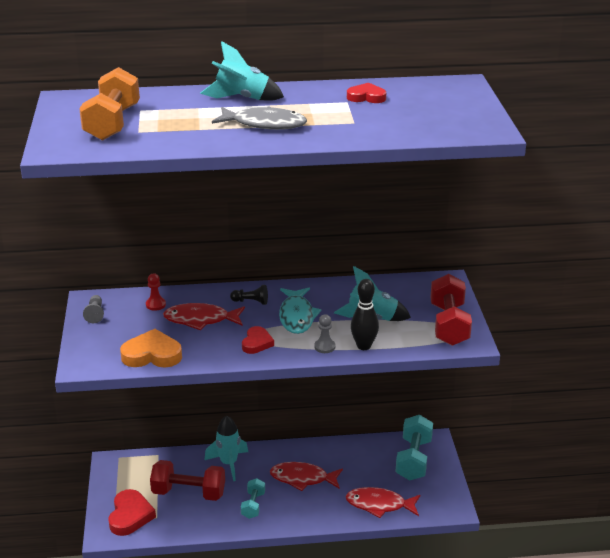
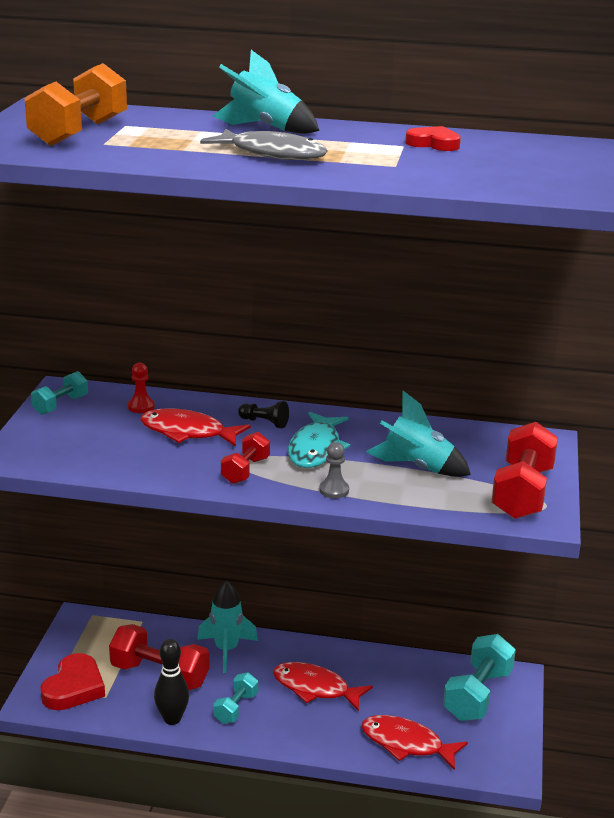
camera: 15 degrees right, 5 degrees down
(95, 314) = (60, 405): grey pawn -> turquoise dumbbell
(152, 354) = (103, 461): orange heart -> none
(257, 343) = (245, 470): red heart -> red dumbbell
(364, 346) = (388, 498): black bowling pin -> black bowling pin (172, 719)

